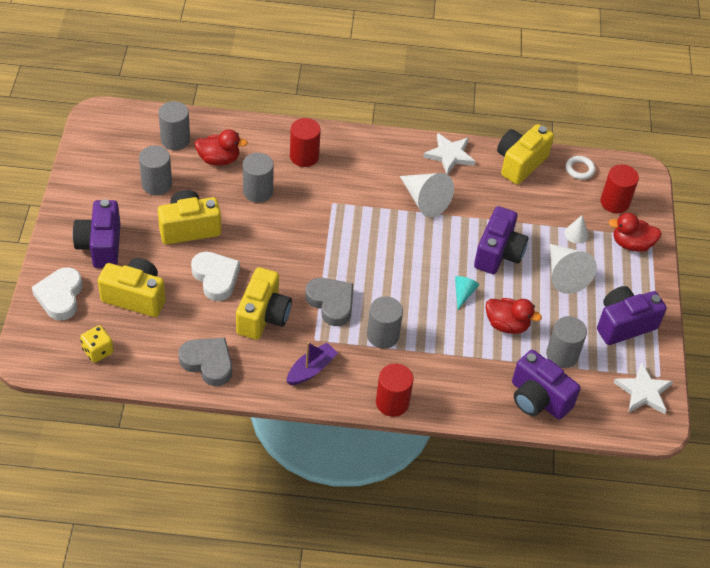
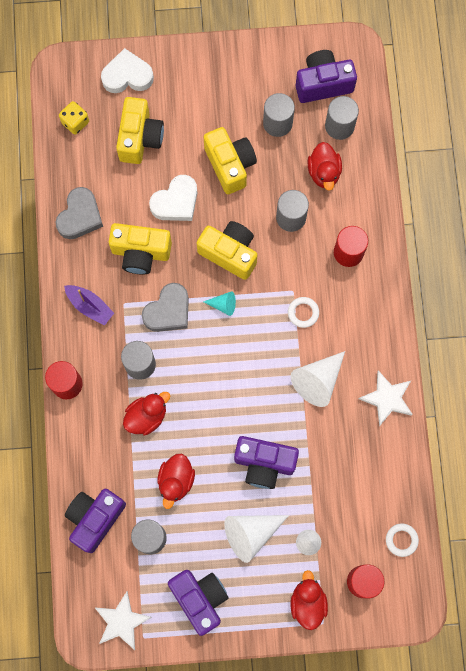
camera: 85 degrees right, 25 degrees up
(101, 246) = (192, 93): purple camera -> purple camera (323, 84)
(356, 199) = (303, 313): none -> white ring
(438, 338) = (146, 416): none -> red duck
(463, 294) = (205, 434): turquoise cone -> turquoise cone (223, 305)
(520, 163) = (394, 474): yellow camera -> yellow camera (230, 253)

